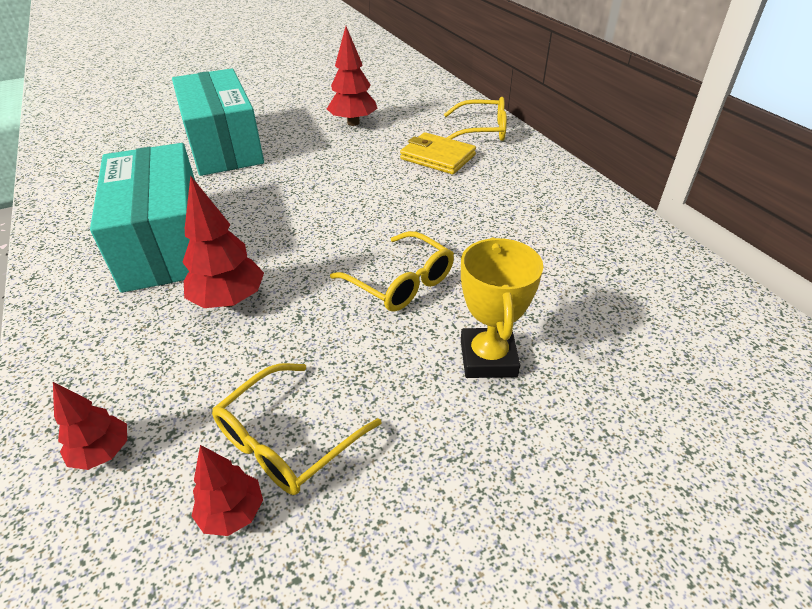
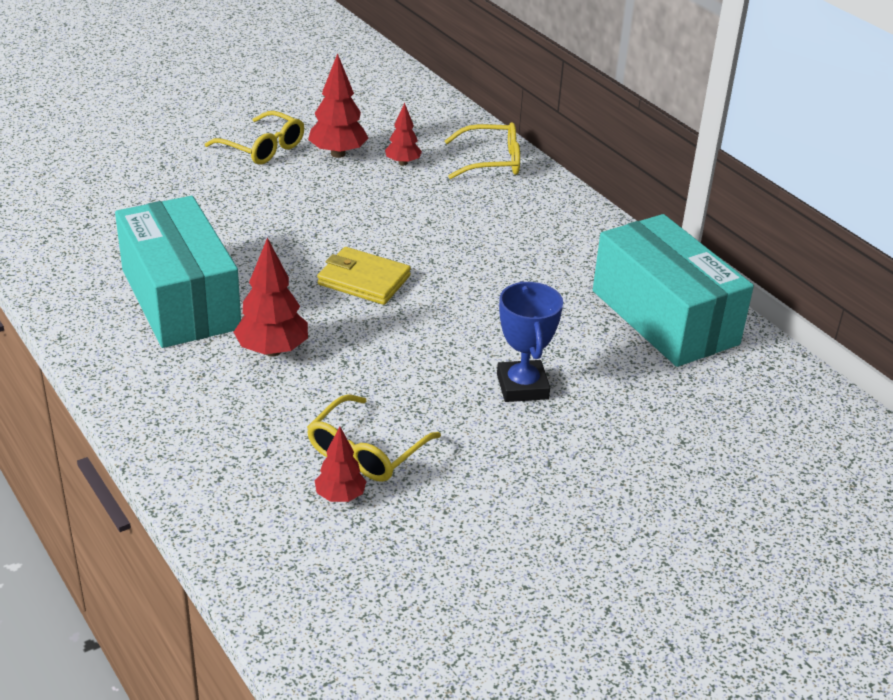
camera: 10 degrees left, 5 degrees down
(103, 453) = (217, 467): red tree -> red tree (403, 163)
(223, 145) = (192, 187): turquoise box -> turquoise box (664, 317)
(401, 282) = (433, 328): yellow glasses -> yellow glasses (263, 148)
(437, 157) = (446, 196): yellow wallet -> yellow wallet (364, 280)
(488, 358) = (522, 386): yellow trophy -> blue trophy

